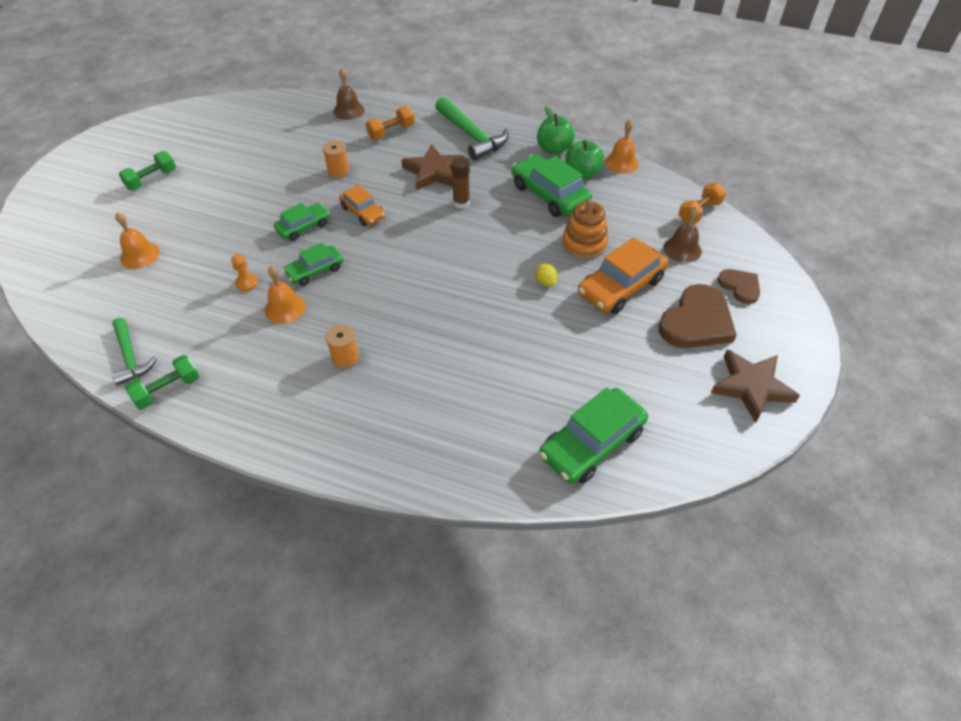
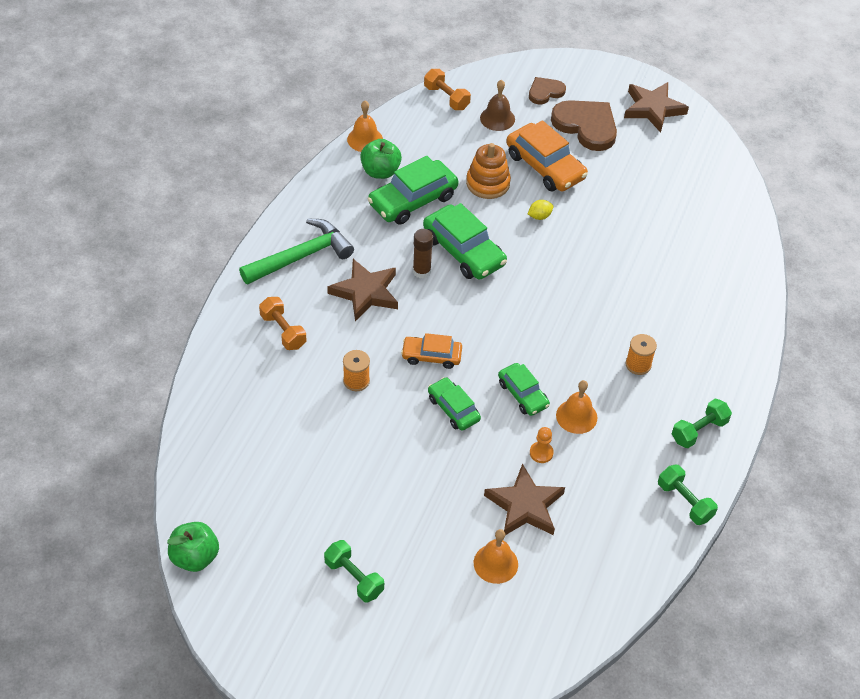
camera: 90 degrees left, 0 degrees up
(130, 357) = (646, 542): green hammer -> none
(192, 272) = (525, 506): none -> brown star
(253, 407) = (699, 431): none -> green dumbbell
(348, 110) = (229, 375): brown bell -> none
(363, 212) = (431, 356): orange car -> orange car turned 135 degrees counterclockwise
(554, 149) = (335, 188): green apple -> green apple (195, 557)
(591, 443) = (714, 207): green car -> green car (463, 251)

